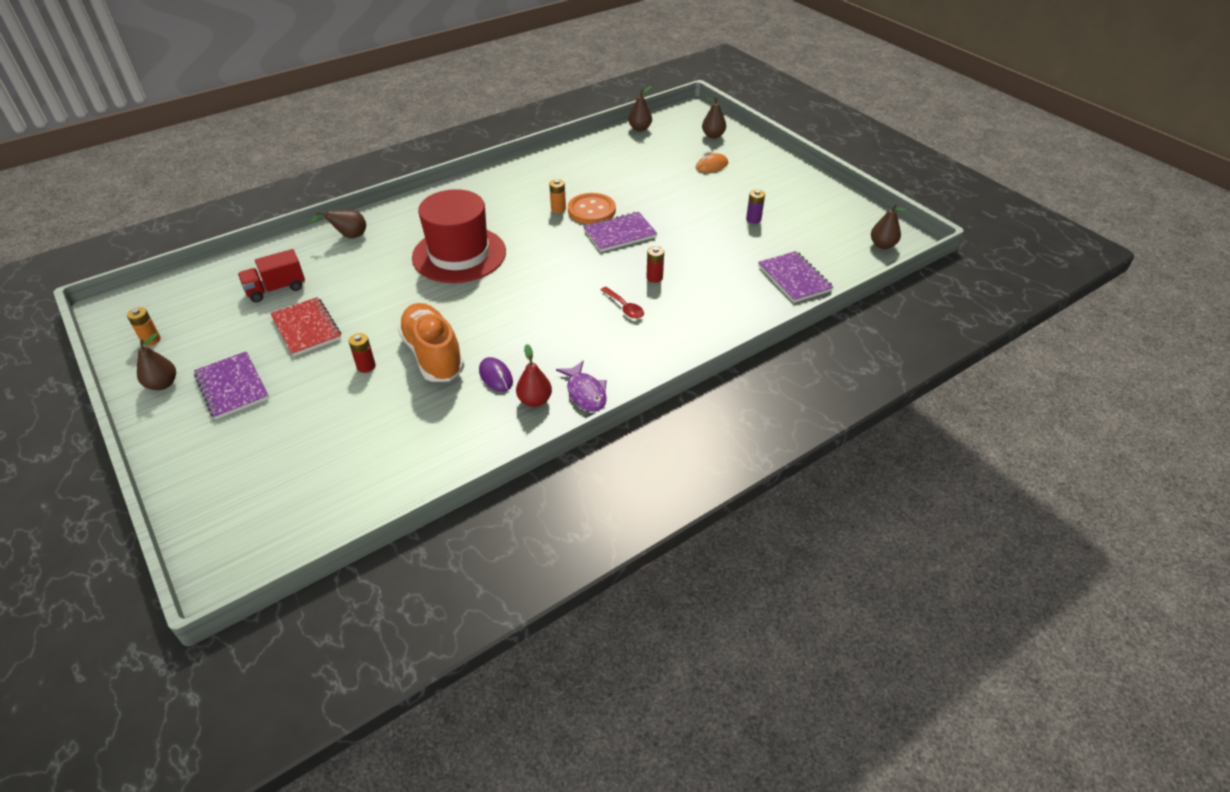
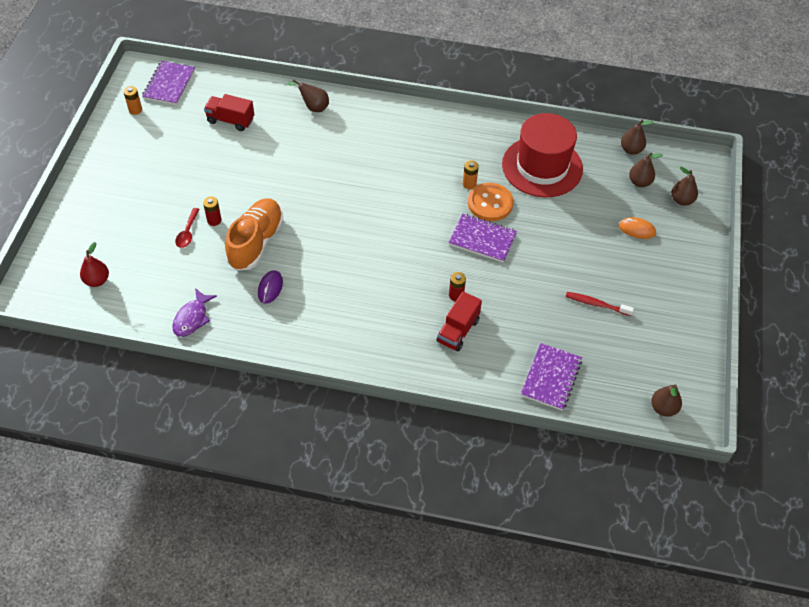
camera: 45 degrees right, 10 degrees up
(162, 384) = (111, 148): brown pear -> brown pear (639, 182)
(232, 387) = (139, 178): purple notebook -> purple notebook (169, 84)
(306, 328) = (214, 165): red notebook -> none
(459, 254) = (359, 174): red hat -> red hat (542, 167)
(535, 400) = (270, 324): red pear -> red pear (97, 280)
(585, 393) = (303, 344): purple fish -> purple fish (192, 318)
(624, 307) = (405, 302): red spoon -> red spoon (187, 233)
(690, 297) = (458, 331): none -> red truck
(753, 219) = (596, 304): purple battery -> red toothbrush

